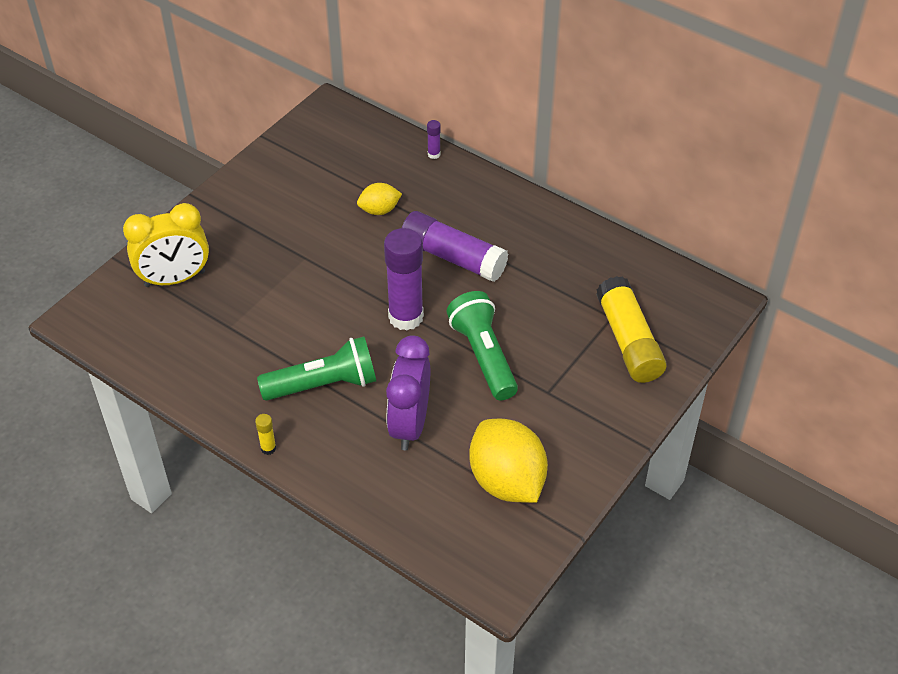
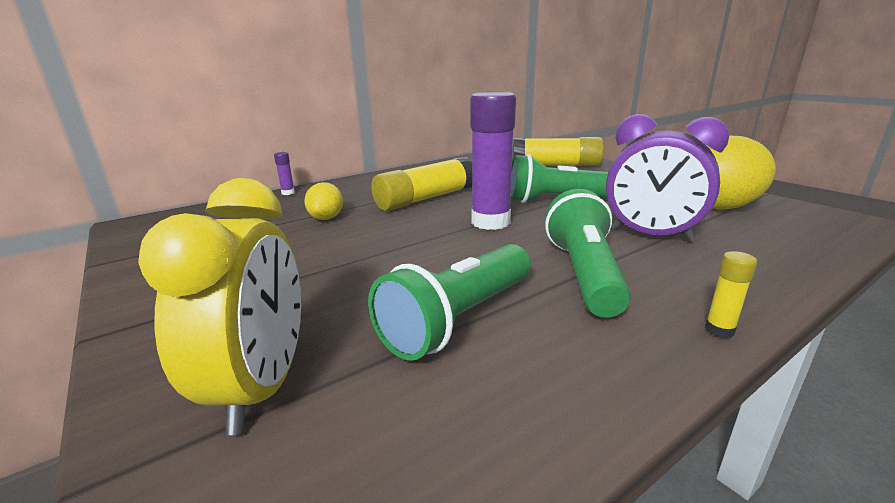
camera: 70 degrees left, 25 degrees down
(248, 332) = (459, 319): none -> green flashlight
(453, 257) = (426, 199): purple glue stick -> yellow glue stick

